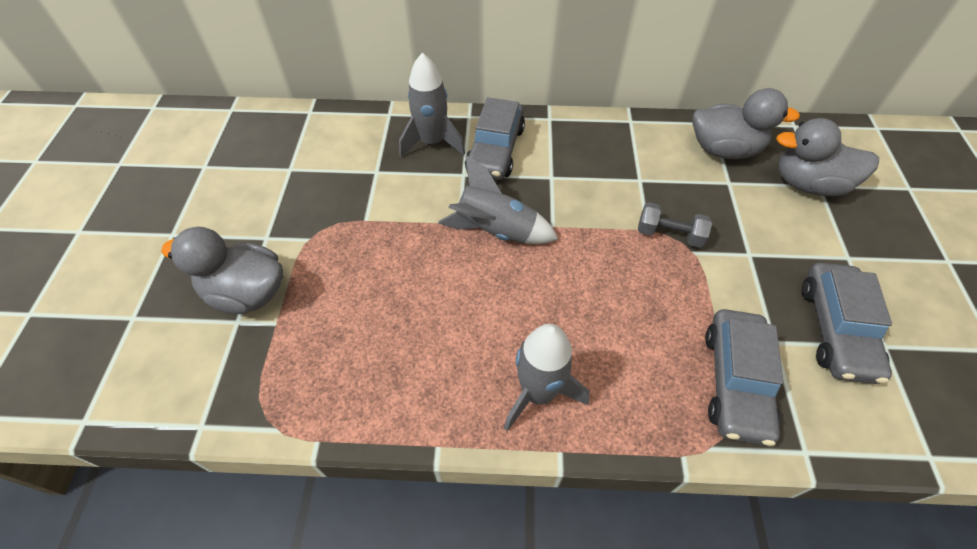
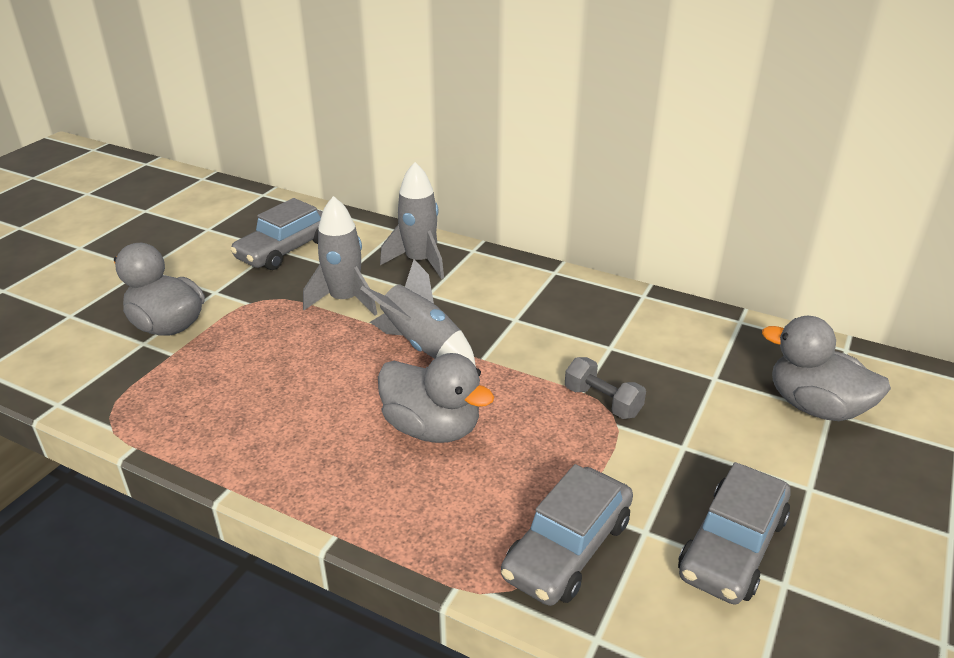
camera: 25 degrees right, 20 degrees down
(495, 150) = (476, 283): grey car -> grey car (285, 249)
(538, 393) = (353, 482): grey rocket -> grey rocket (345, 300)
(724, 150) = (733, 348): grey duck -> grey duck (432, 428)

